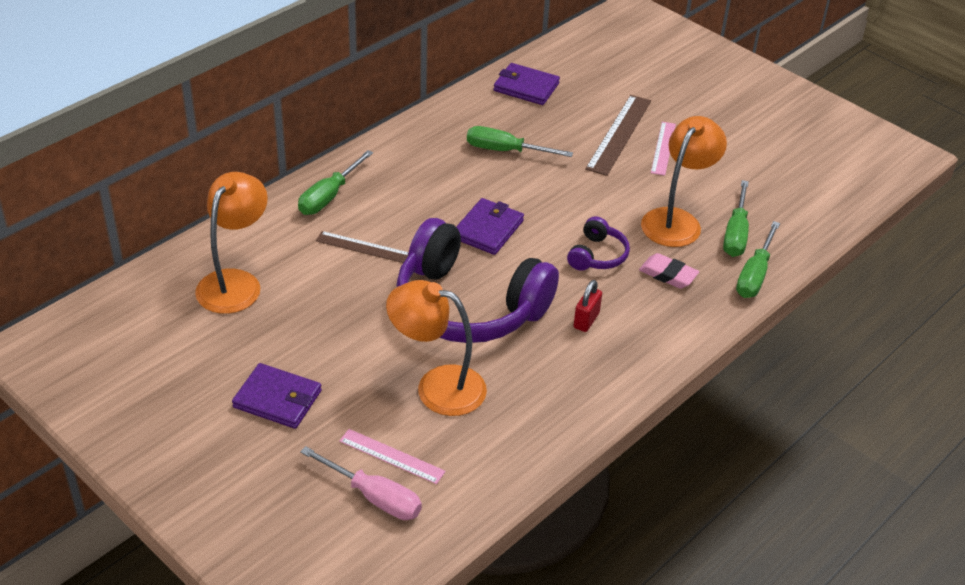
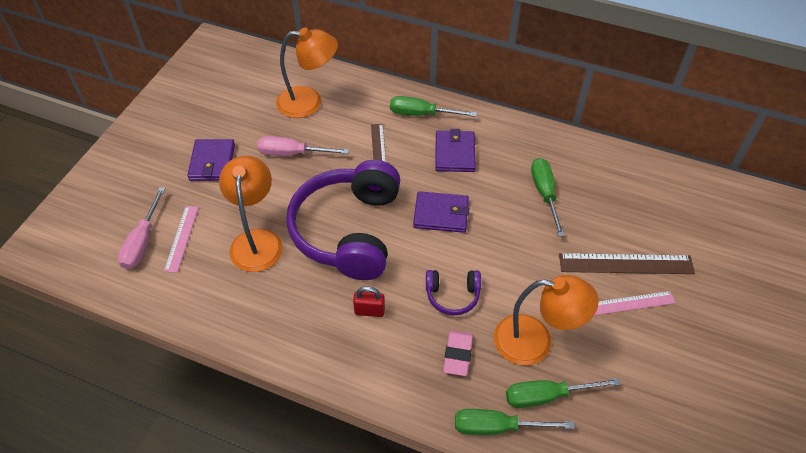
camera: 70 degrees right, 10 degrees up
(316, 320) = (292, 153): none -> pink screwdriver
(526, 87) = (639, 180): purple wallet -> purple wallet (455, 153)

